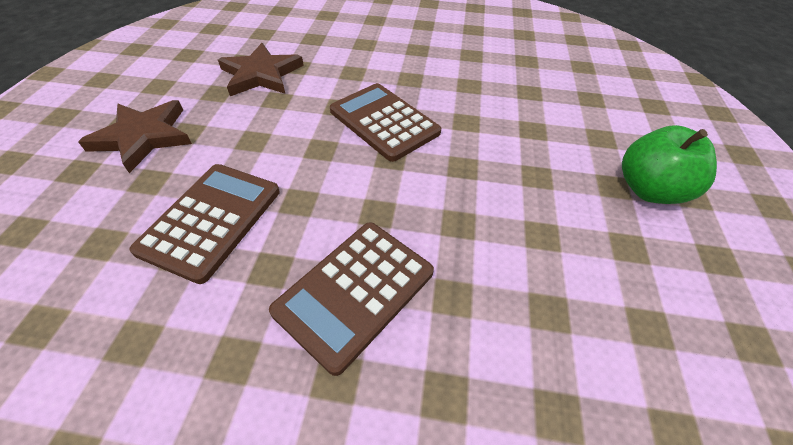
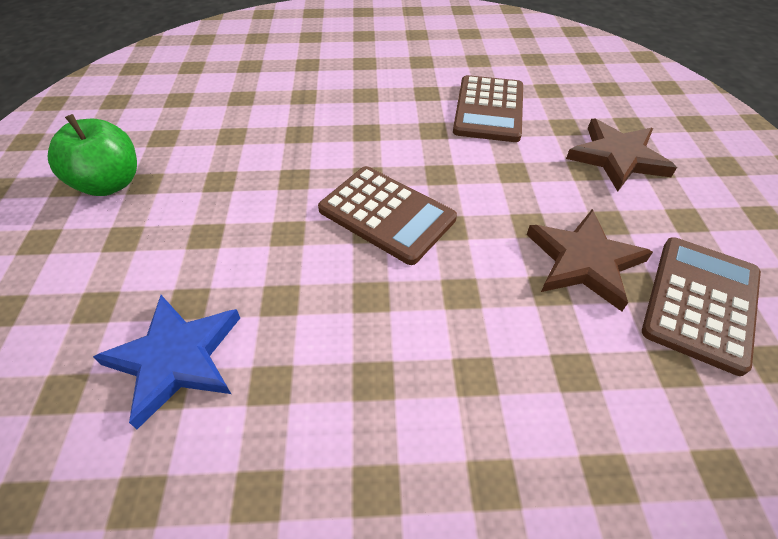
camera: 170 degrees right, 0 degrees up
(355, 292) = (366, 90): brown calculator -> brown calculator (700, 302)
(526, 69) = (176, 358): none -> blue star

